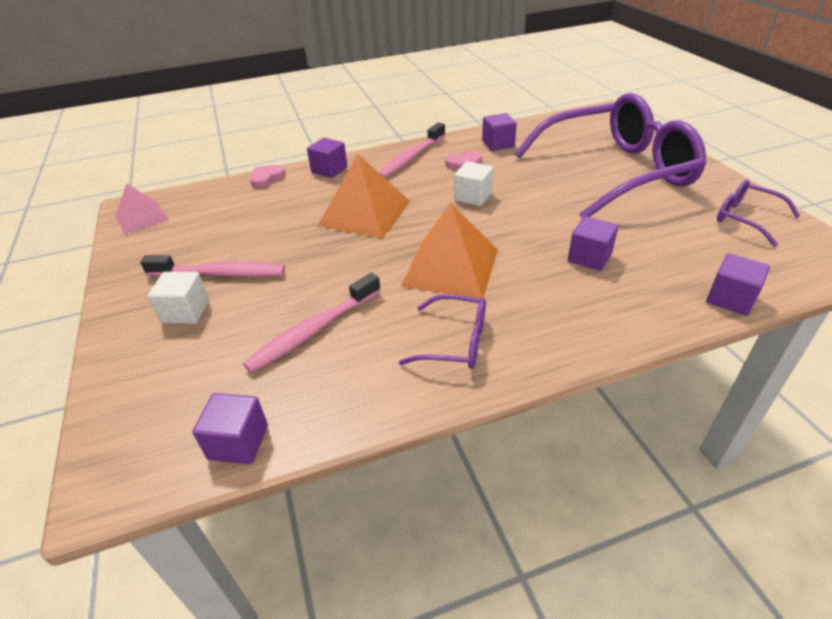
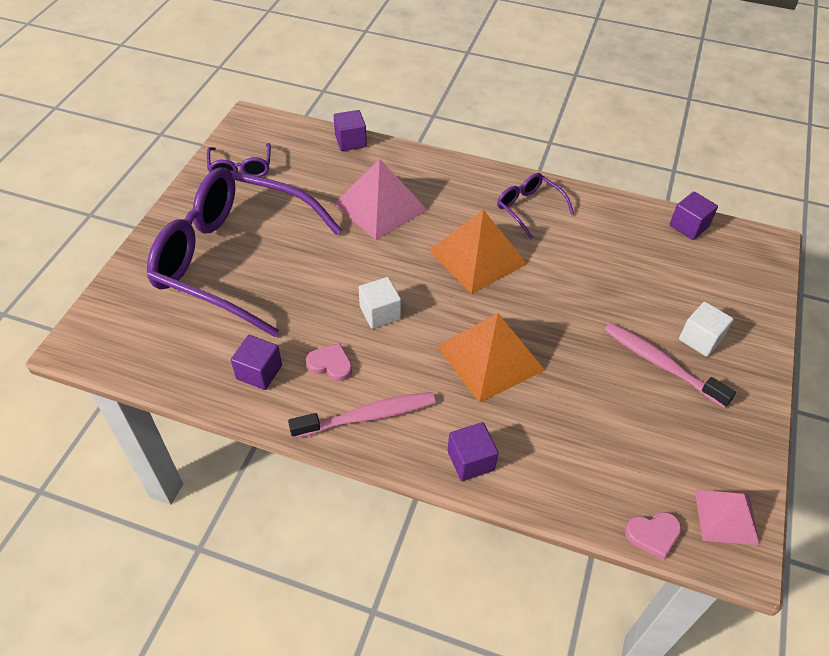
camera: 145 degrees left, 10 degrees up
(266, 178) = (551, 499): pink heart -> pink heart (653, 535)
(313, 331) = (612, 266): pink toothbrush -> none
(589, 257) = (380, 206): purple cube -> pink pyramid

